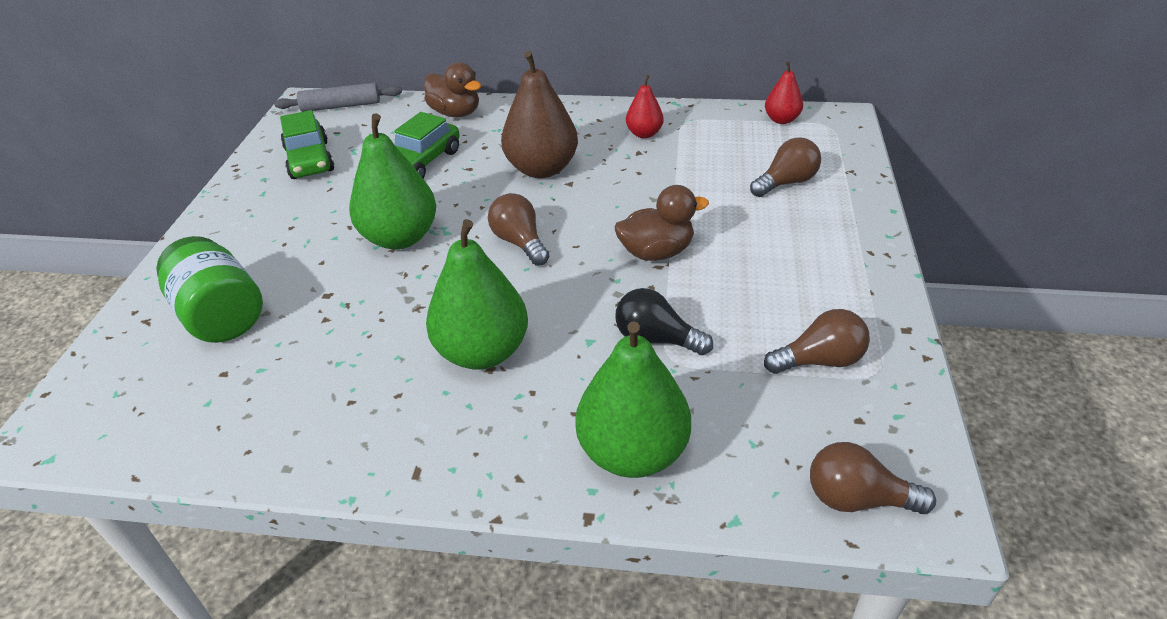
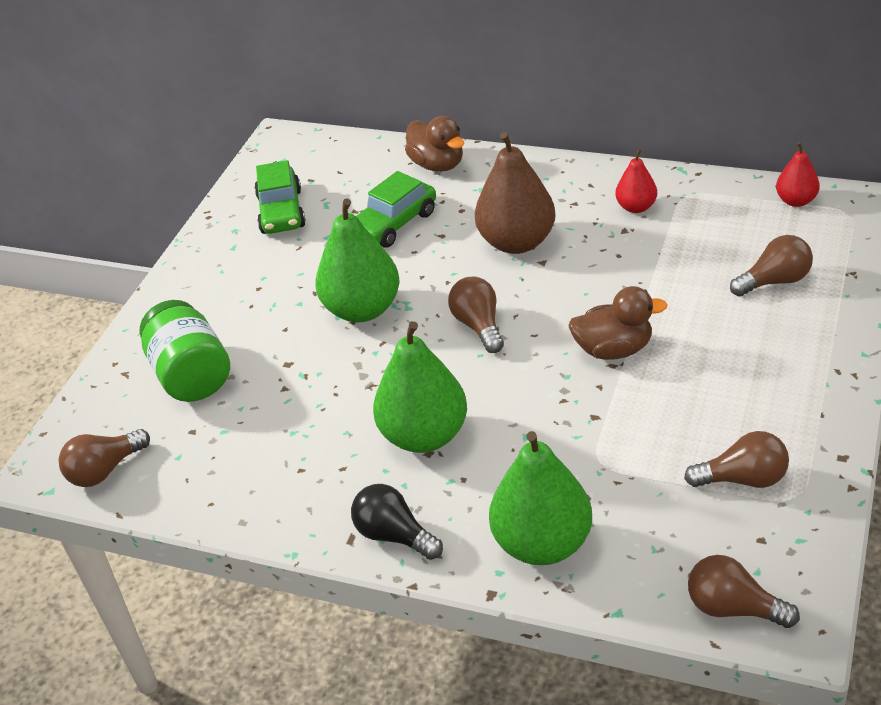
camera: 15 degrees right, 0 degrees up
(119, 427) = (105, 470): none -> brown light bulb
(341, 106) = (318, 146): grey rolling pin -> none
(656, 339) = (590, 441): black light bulb -> black light bulb (394, 535)

